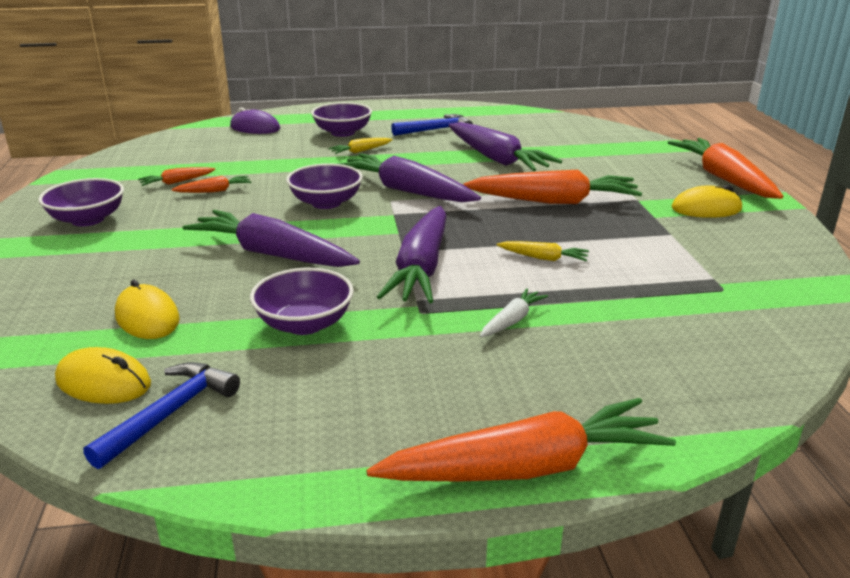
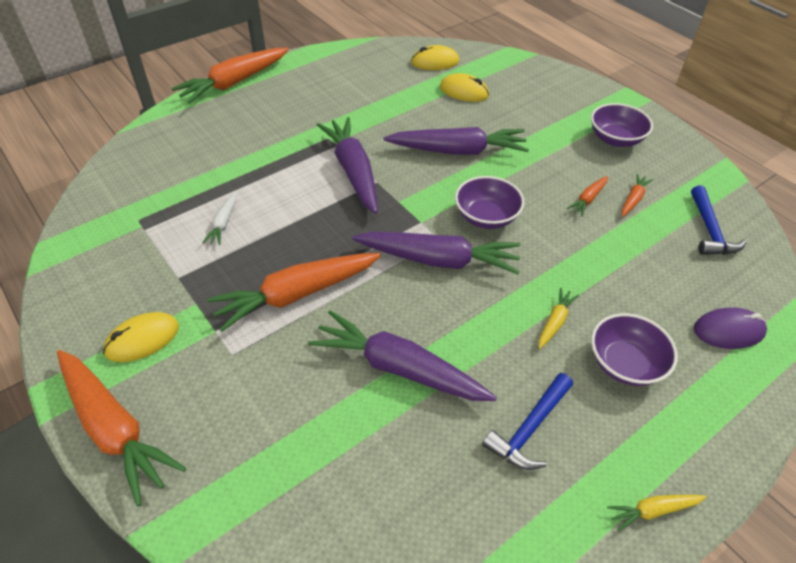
camera: 150 degrees right, 20 degrees up
(170, 413) = (391, 60): blue hammer -> blue hammer (710, 230)
(304, 324) = (382, 112): purple bowl -> none
(512, 320) = (272, 149): white carrot -> white carrot (223, 224)
(543, 258) = (275, 209): yellow carrot -> yellow carrot (653, 510)

